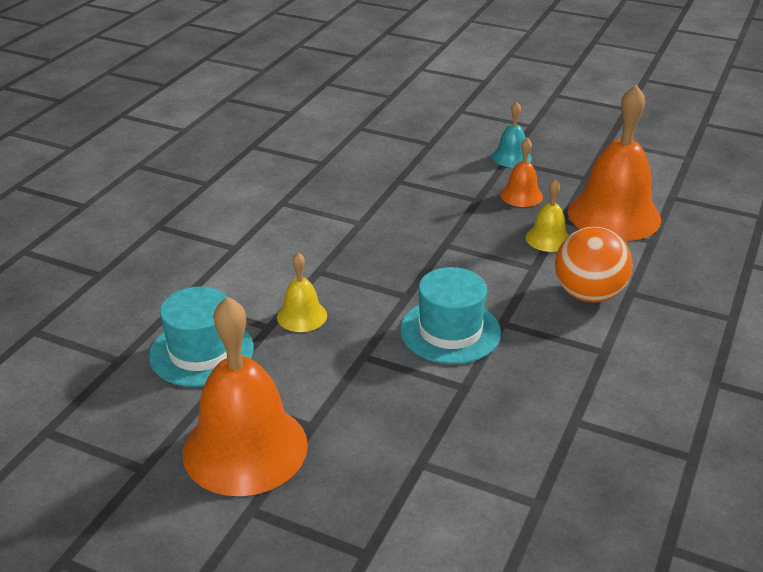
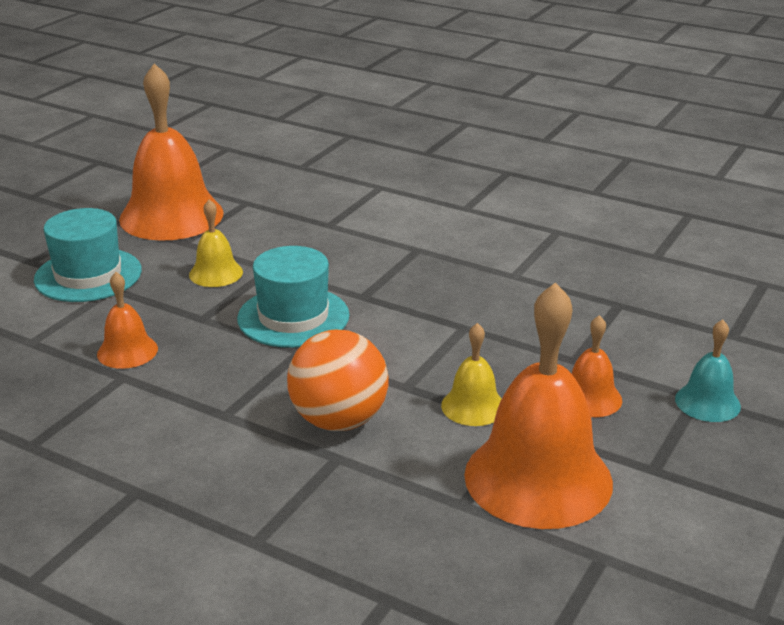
camera: 95 degrees right, 5 degrees down
(201, 352) = (300, 197): turquoise hat -> turquoise hat (88, 275)
(302, 316) = (341, 240): yellow bell -> yellow bell (216, 273)
(534, 426) = (127, 351): none -> orange bell

